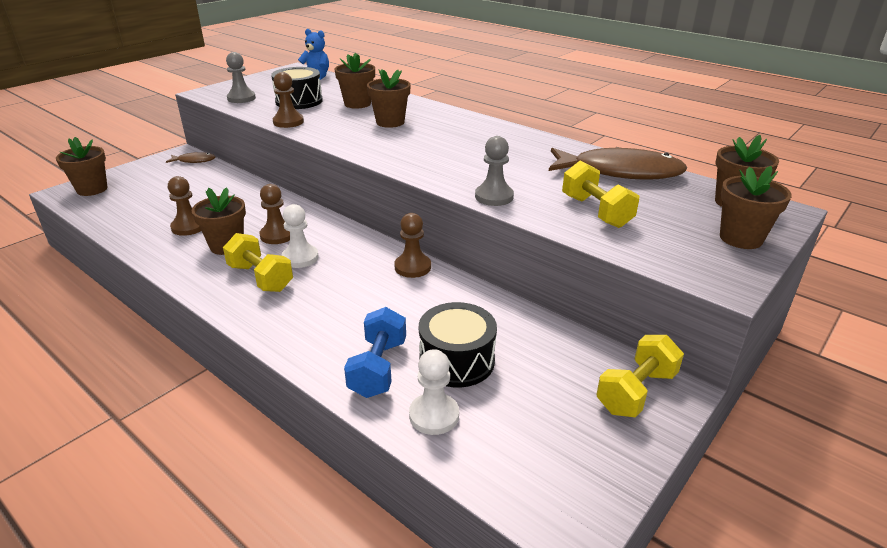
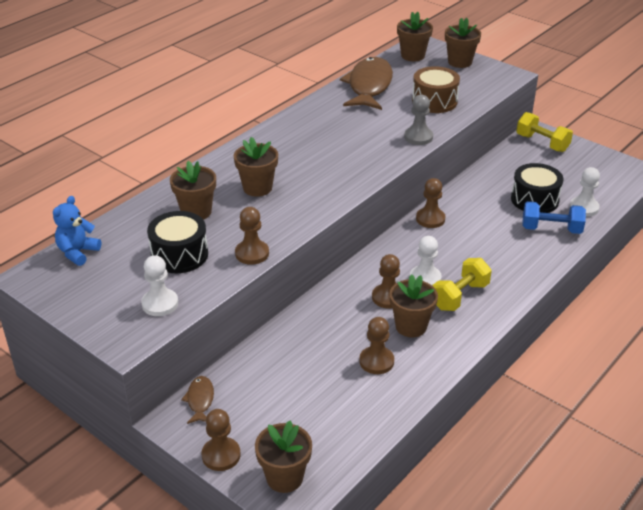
camera: 90 degrees left, 5 degrees up
(134, 169) = (221, 455): none -> brown pawn
(241, 98) = (160, 304): grey pawn -> white pawn
(596, 211) = (434, 101): yellow dumbbell -> brown drum

